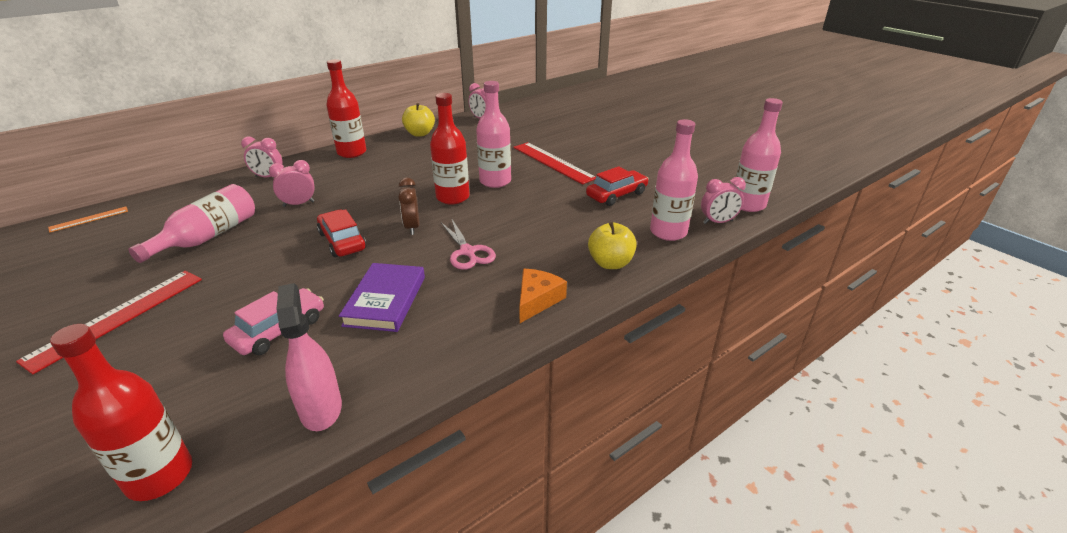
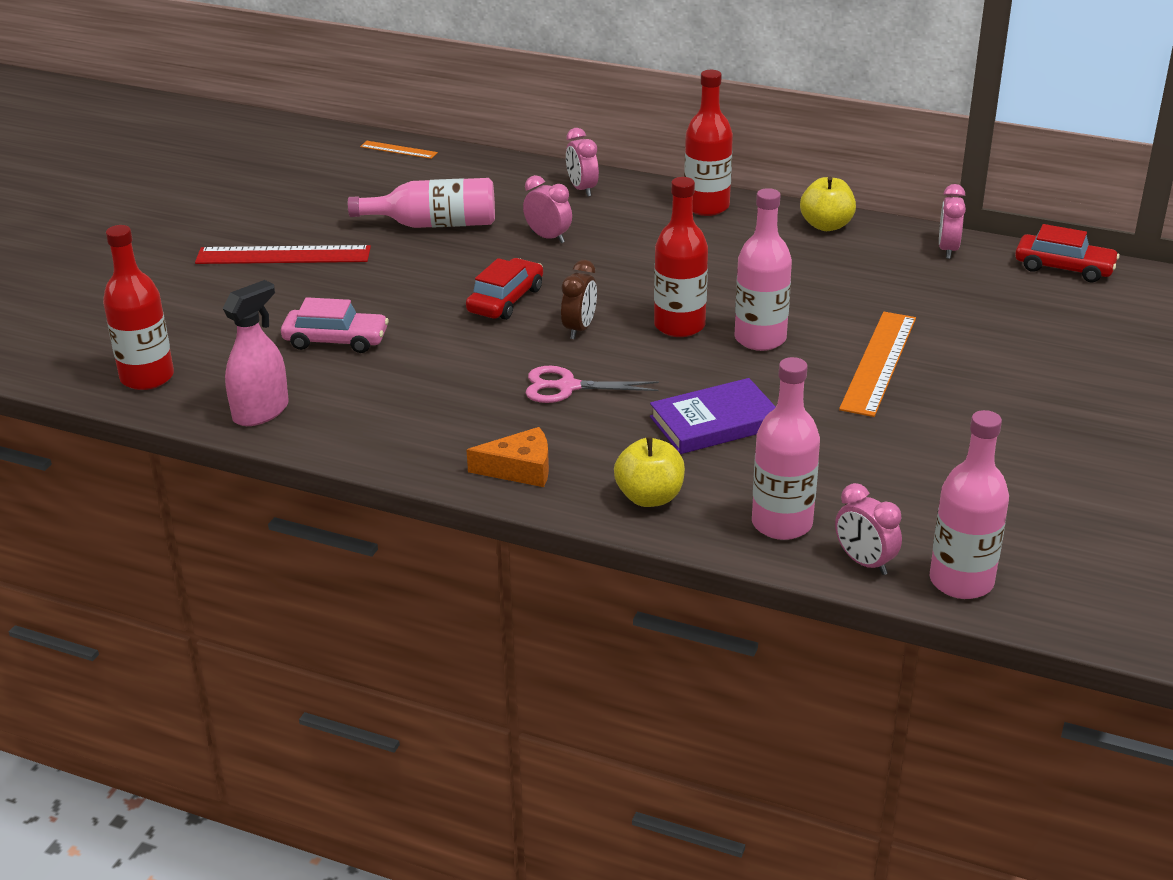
camera: 60 degrees right, 0 degrees up
(385, 300) = (430, 375): purple book -> purple book (715, 422)
(412, 227) = (579, 329): brown clock -> brown clock turned 150 degrees clockwise
(467, 252) = (567, 387): pink scissors -> pink scissors turned 60 degrees clockwise
(553, 162) = (878, 363): red ruler -> orange ruler
(616, 195) = (843, 449): red car -> red car (1064, 268)

